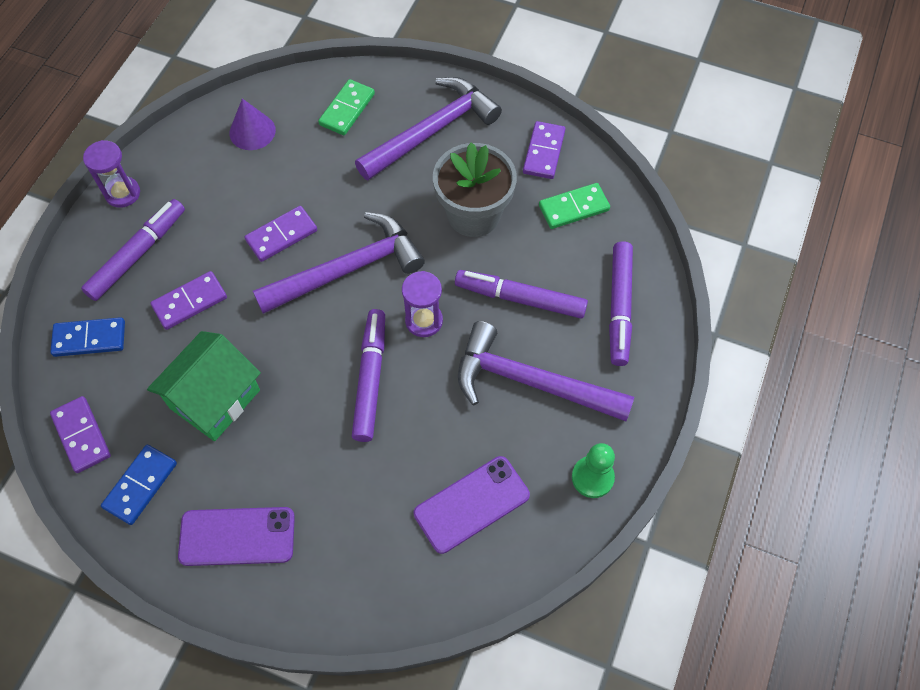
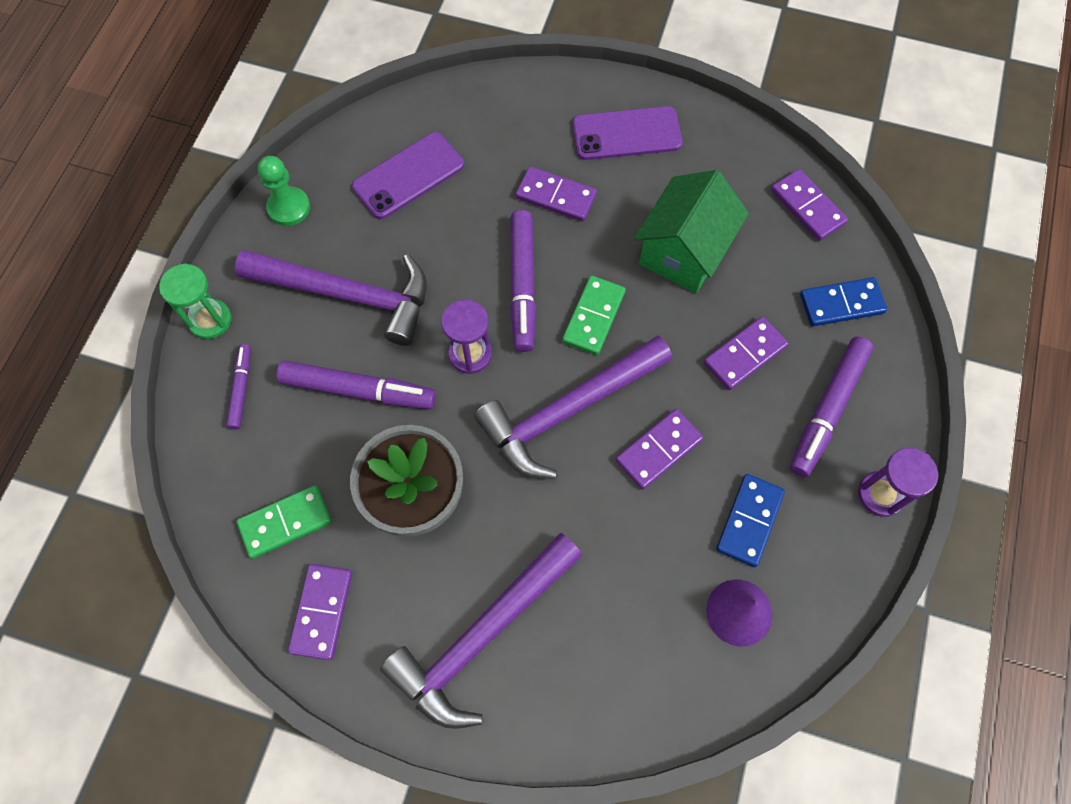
camera: 175 degrees right, 5 degrees up
(141, 485) = (731, 168): blue domino -> blue domino (749, 521)
(325, 467) = (556, 196): none -> purple domino
(347, 109) = (611, 666): green domino -> green domino (594, 317)
(619, 307) = (241, 389): purple marker -> purple marker, size x0.56
(654, 368) = (210, 320): none -> green hourglass

